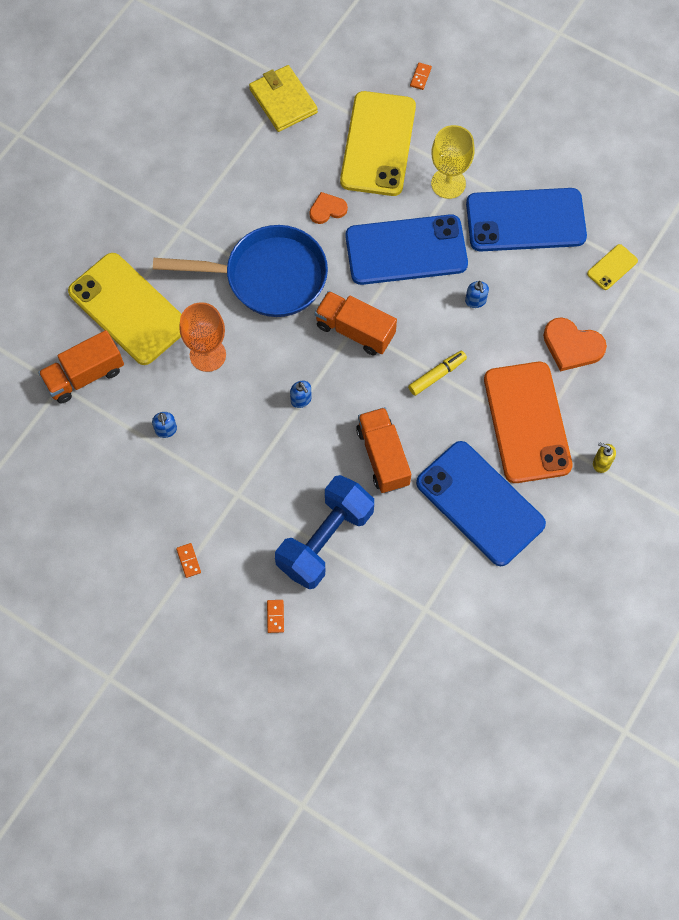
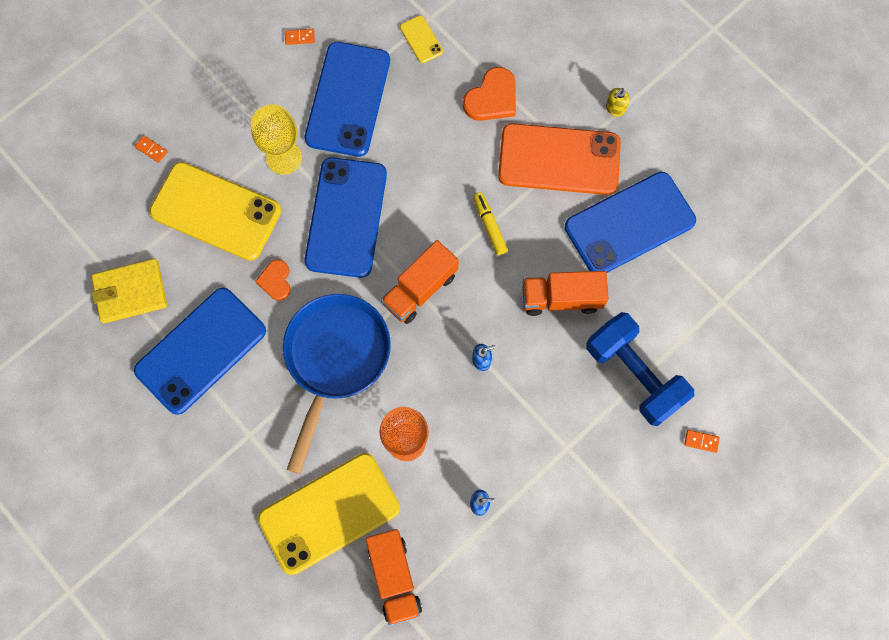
camera: 75 degrees left, 5 degrees up
(188, 561) = (626, 513): orange domino -> orange domino (300, 37)
(246, 169) = (201, 351): none -> blue phone
(475, 301) = (421, 169): blue soap dispenser -> none

